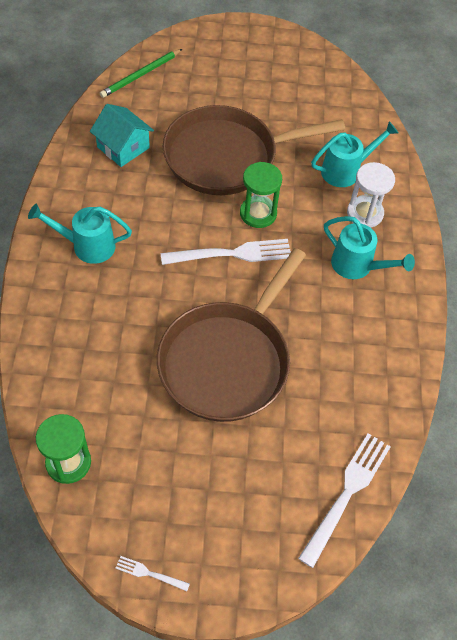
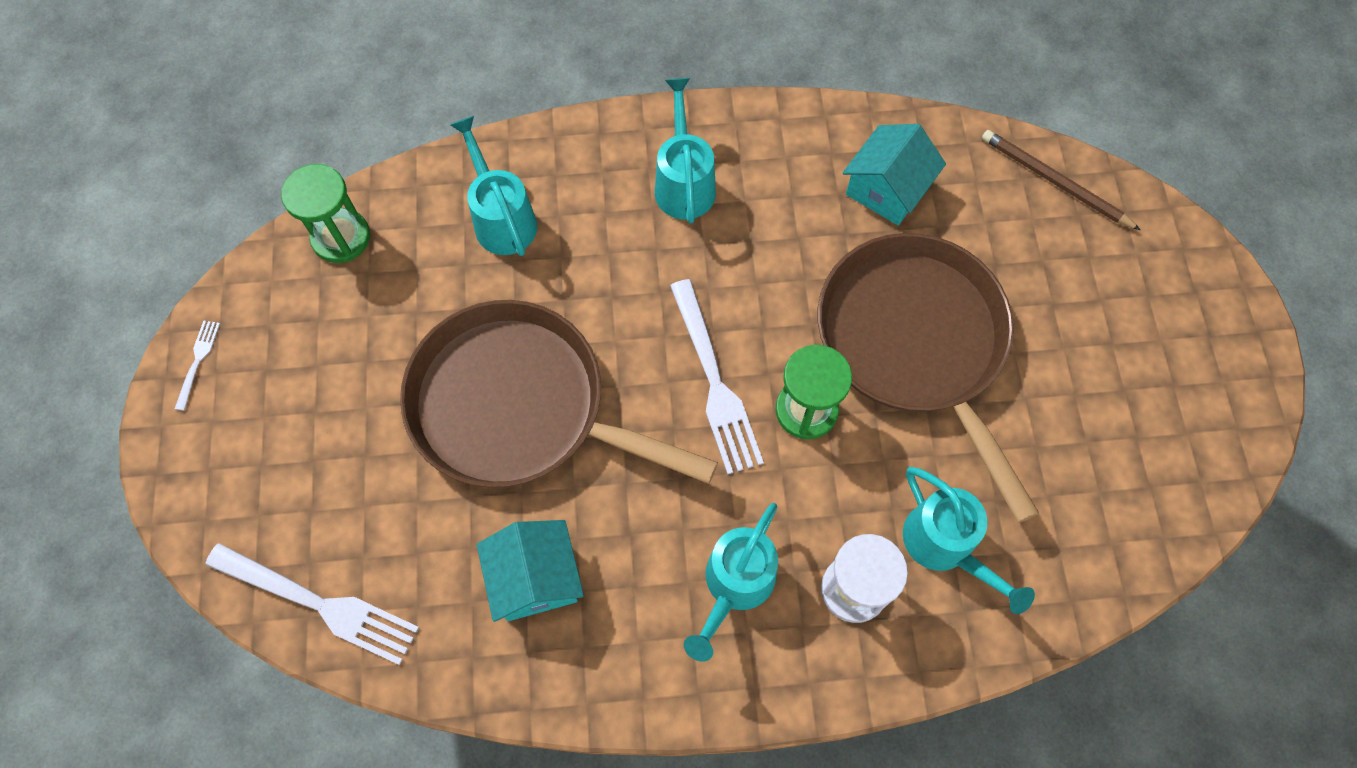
camera: 85 degrees right, 10 degrees up
(83, 354) = (502, 218): none -> turquoise watering can
(140, 75) = (1054, 181): green pencil -> brown pencil
(343, 365) = (535, 578): none -> turquoise house

